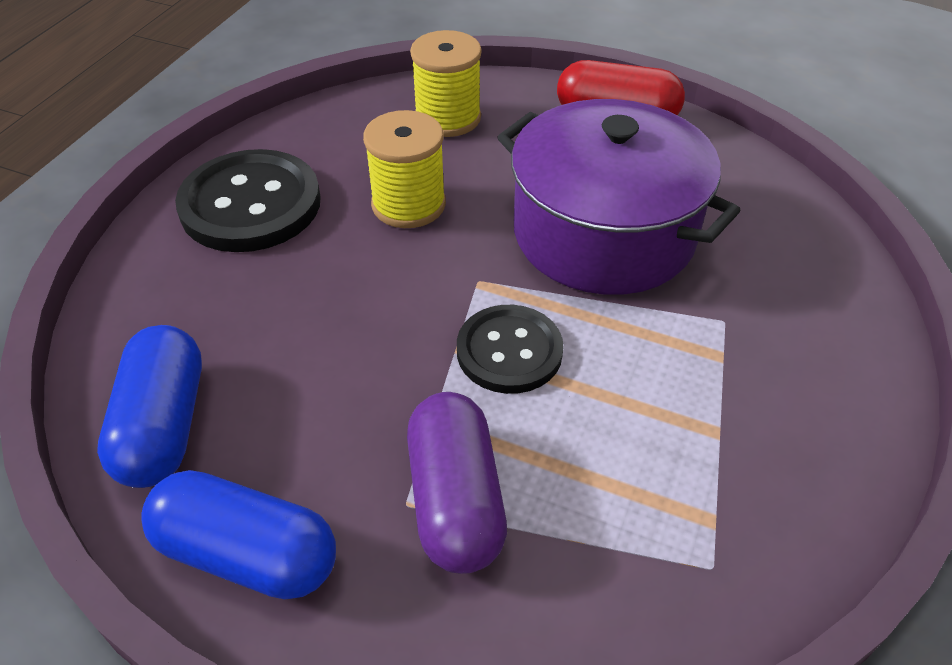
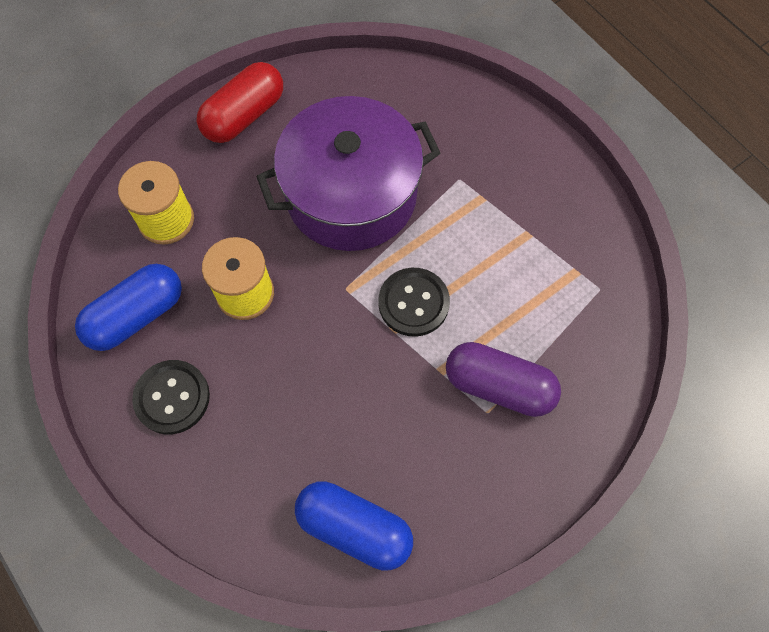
camera: 60 degrees left, 20 degrees up
(247, 553) = (475, 510): blue capsule -> blue capsule (136, 315)
(250, 204) = (172, 397): black button -> black button, size x0.65

